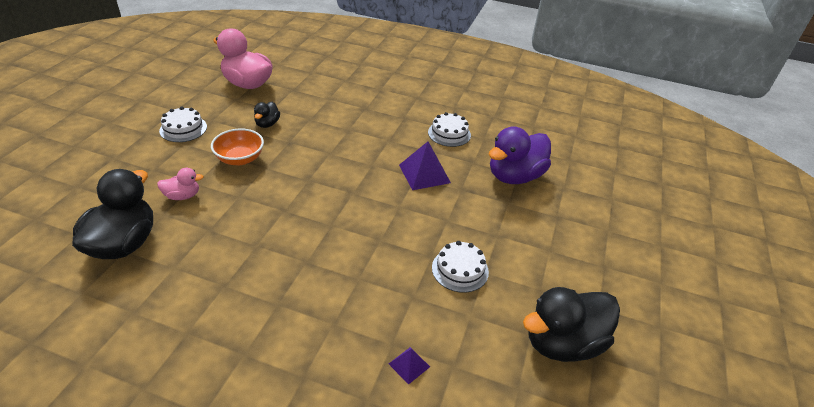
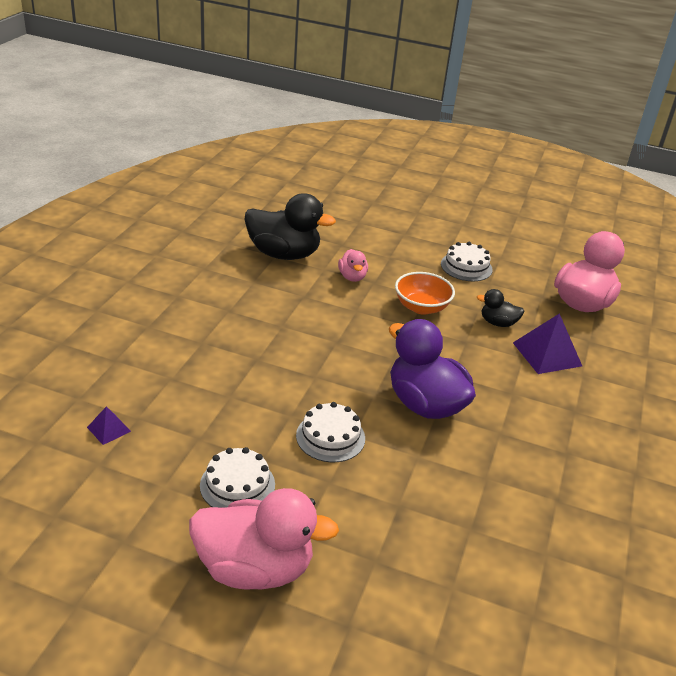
camera: 90 degrees right, 5 degrees down
(424, 173) = (428, 466): purple pyramid -> purple pyramid (547, 354)
(449, 133) = (542, 506): white cake -> white cake (330, 437)
(514, 176) = (445, 582): purple duck -> purple duck (425, 404)
(531, 258) = (255, 568): none -> pink duck
(562, 342) = (104, 574): black duck -> none

